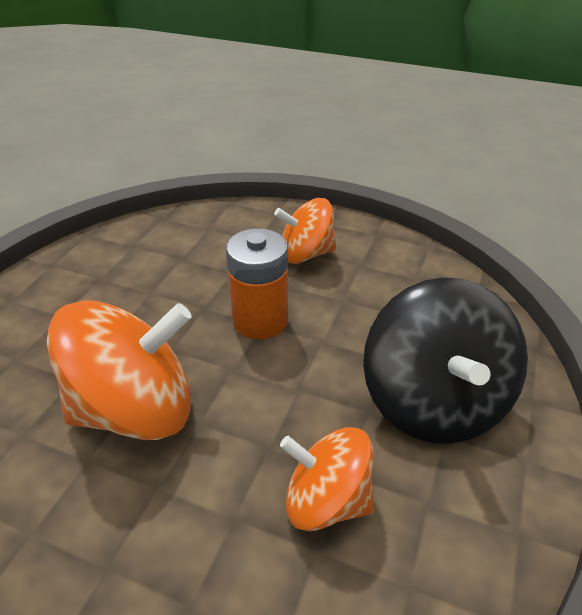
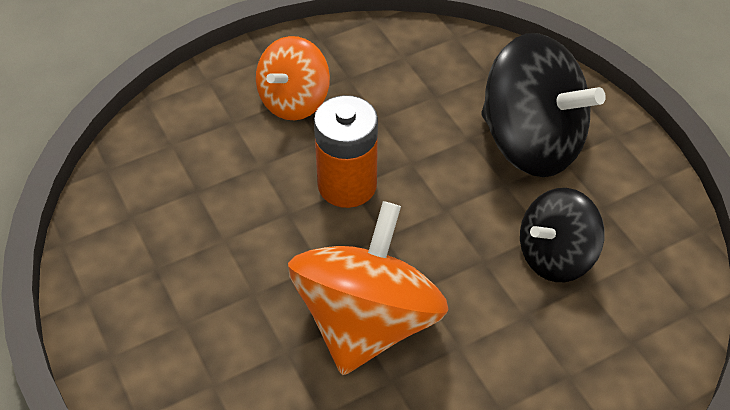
camera: 50 degrees left, 10 degrees up
(326, 500) = (555, 256): orange spinning top -> black spinning top

